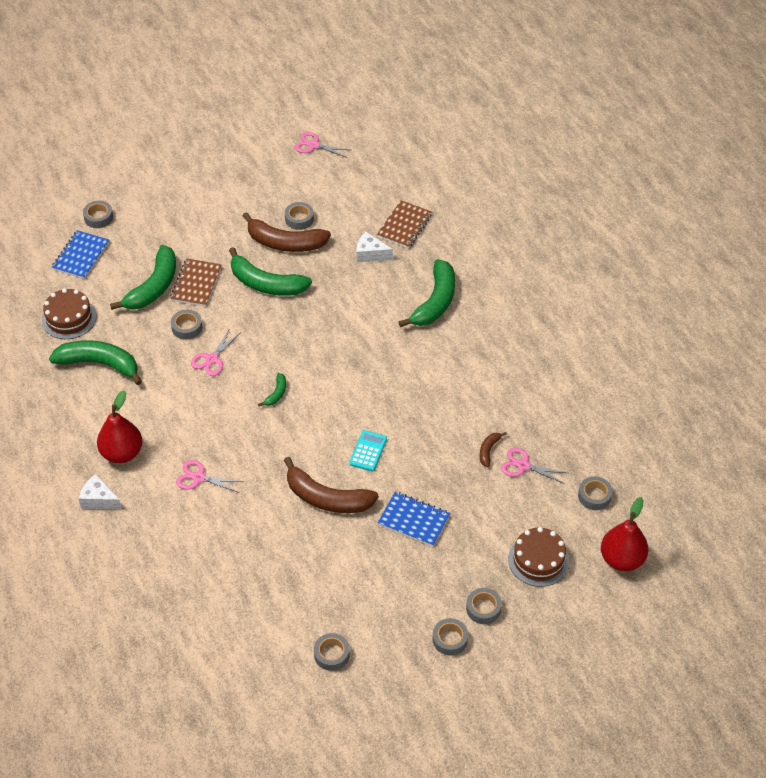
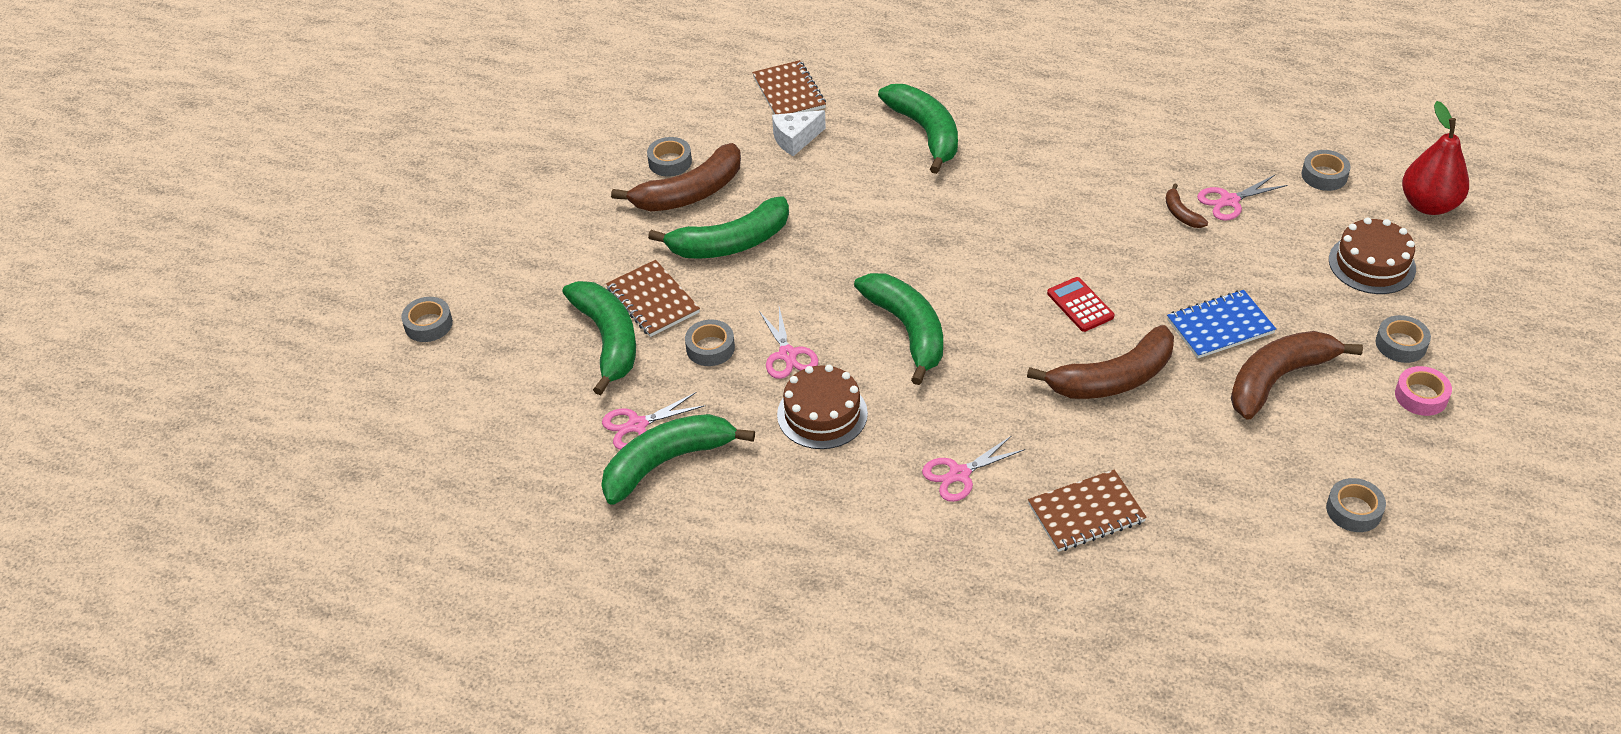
camera: 45 degrees left, 5 degrees down
(69, 318) = (553, 448): brown cake -> brown cake (822, 414)
(81, 256) = (468, 377): blue notebook -> none
(99, 500) = (889, 594): white cheese -> none
(122, 453) = (838, 525): red pear -> none
(221, 543) = (1086, 513): none -> brown notebook
(276, 393) = (907, 330): green banana -> green banana, size x2.20
(314, 145) = (578, 89): pink scissors -> pink scissors (637, 425)
(368, 451) = (1080, 305): turquoise calculator -> red calculator
(398, 568) = (1278, 379): none -> brown banana
(450, 639) = (1421, 396): grey tape -> pink tape

